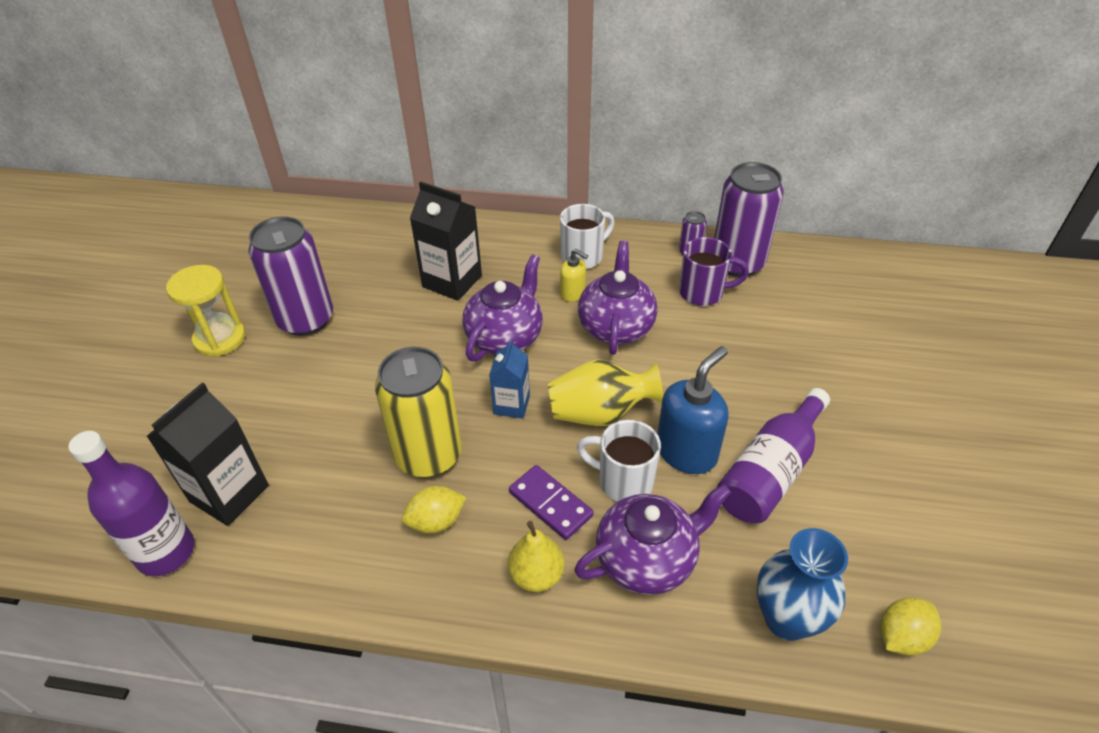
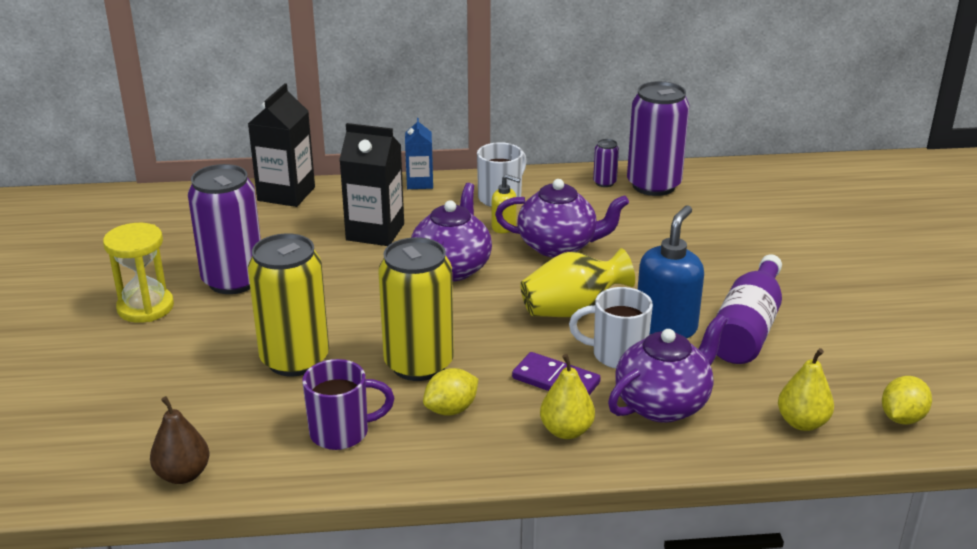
camera: 15 degrees left, 15 degrees down
(166, 552) = (183, 475): purple bottle -> brown pear
(229, 493) = (226, 422): black carton -> black carton (286, 194)
(320, 427) = (295, 360): none -> yellow can
(511, 405) = (483, 316): blue carton -> blue carton (420, 183)
(616, 327) = (558, 246): purple teapot -> purple teapot turned 105 degrees clockwise
(703, 293) = (631, 211): purple mug -> purple mug (342, 432)
(786, 619) = (802, 423): blue vase -> yellow pear

